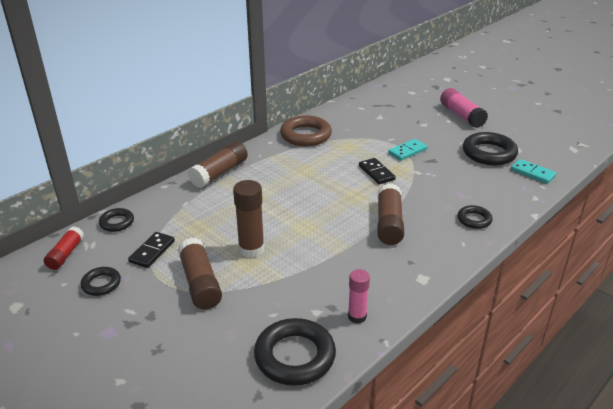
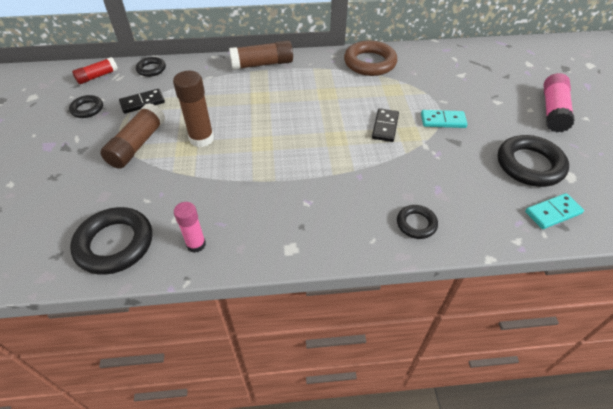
camera: 40 degrees right, 15 degrees up
(389, 223) = (332, 179): brown glue stick -> none
(532, 173) = (553, 213): turquoise domino -> turquoise domino turned 75 degrees clockwise

